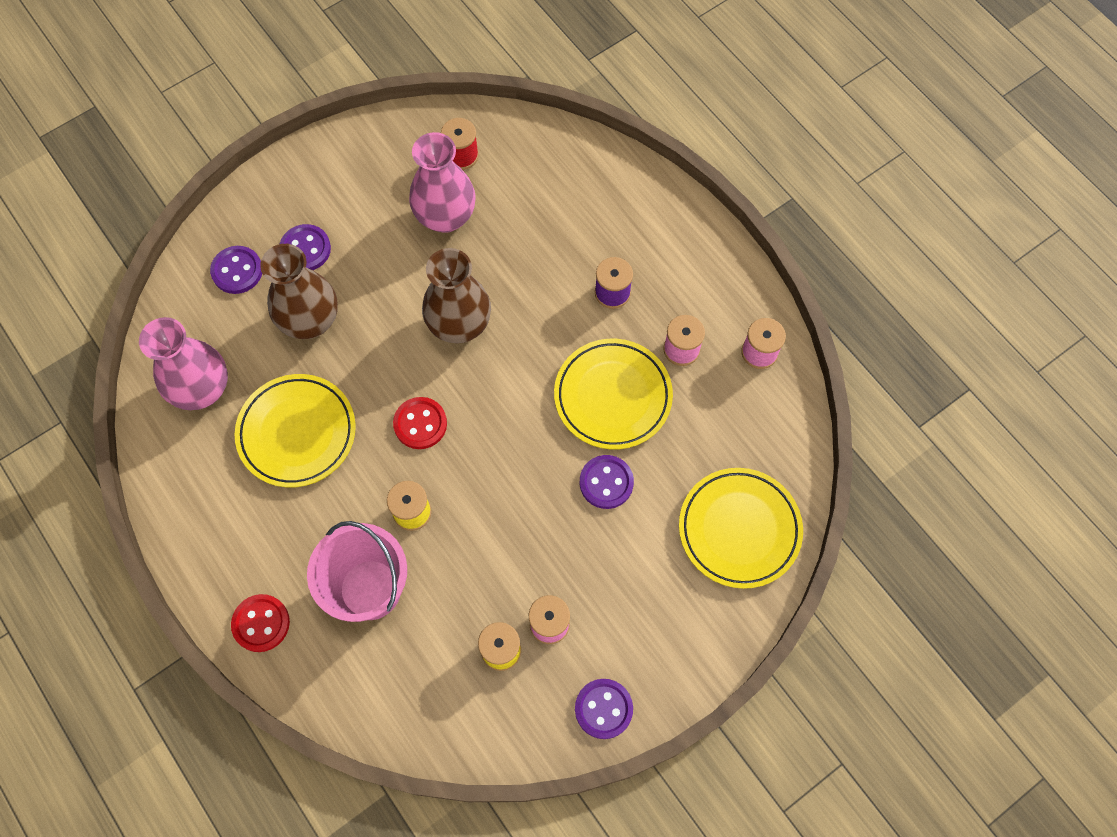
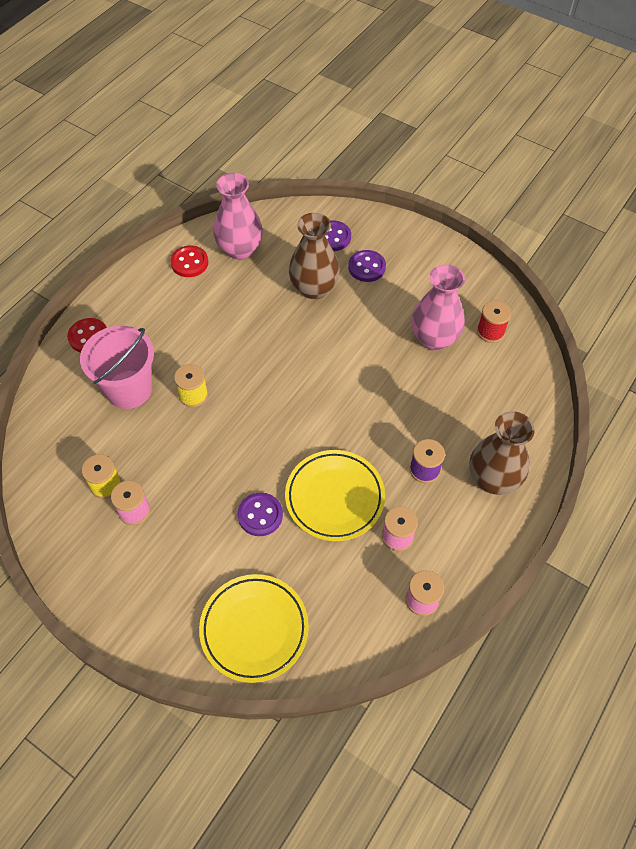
camera: 70 degrees right, 10 degrees down
(297, 433) = (228, 310): yellow plate -> none
(420, 424) = (262, 378): red button -> red button (189, 263)
(459, 325) = (350, 376): brown vase -> brown vase (493, 479)
(603, 709) = (77, 569): purple button -> none

